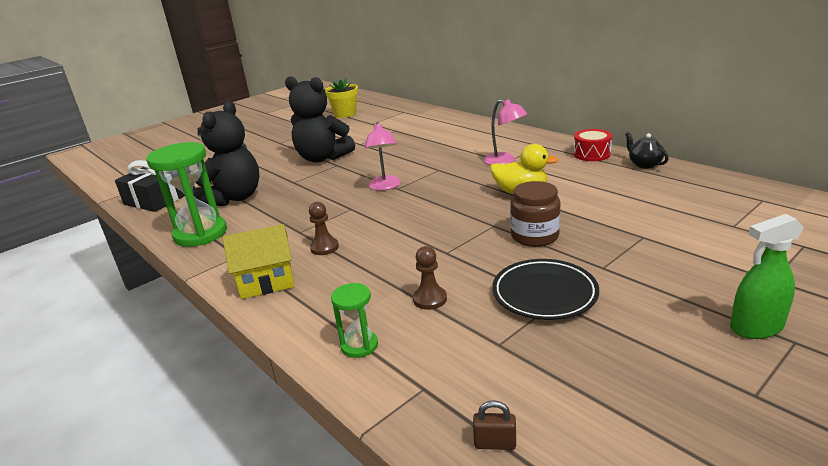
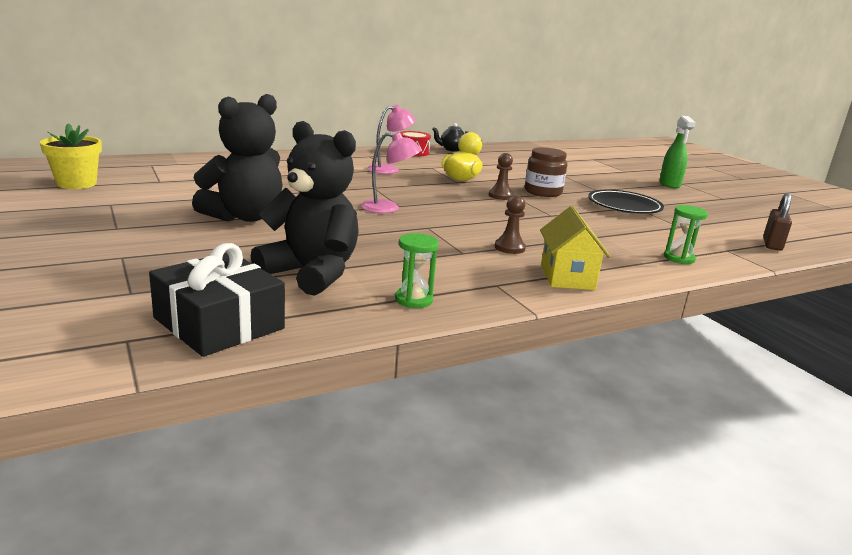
camera: 80 degrees left, 5 degrees down
(200, 234) = (413, 300): green hourglass -> green hourglass, size x0.50
(430, 299) = (620, 231): brown pawn -> brown pawn (500, 196)
(495, 443) = (772, 244): brown padlock -> brown padlock, size x1.58

